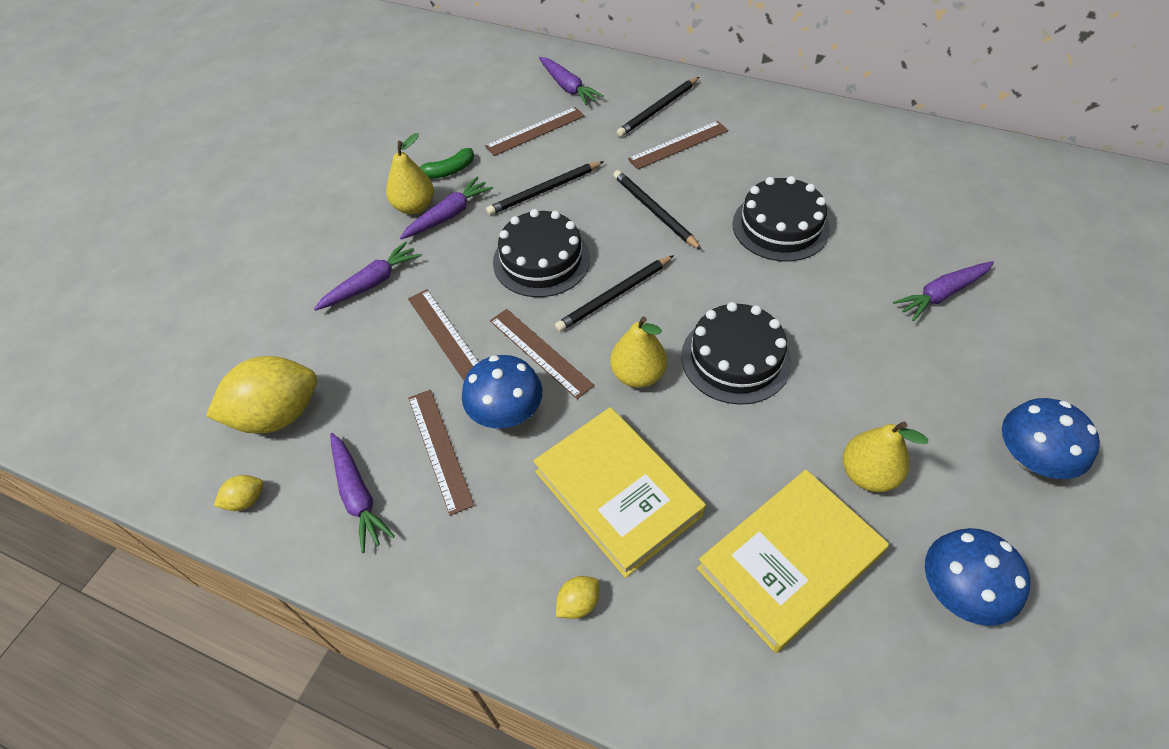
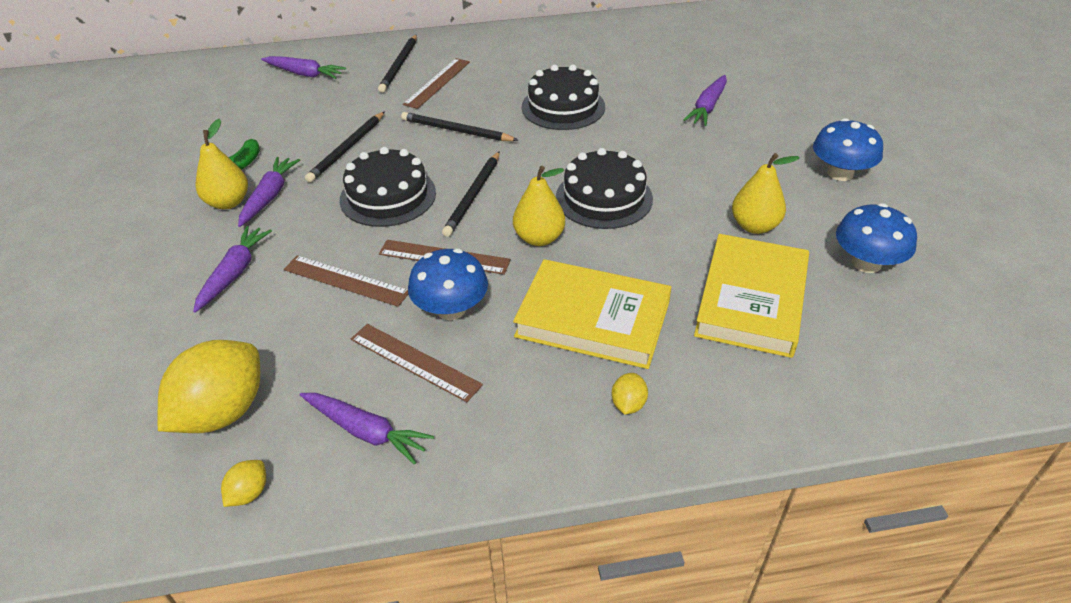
camera: 35 degrees left, 10 degrees down
(535, 131) = (301, 112): brown ruler -> none

